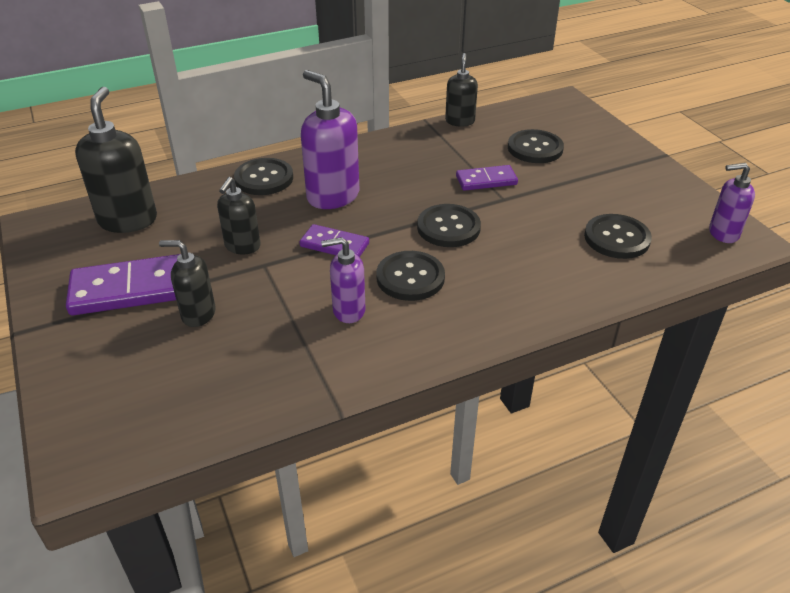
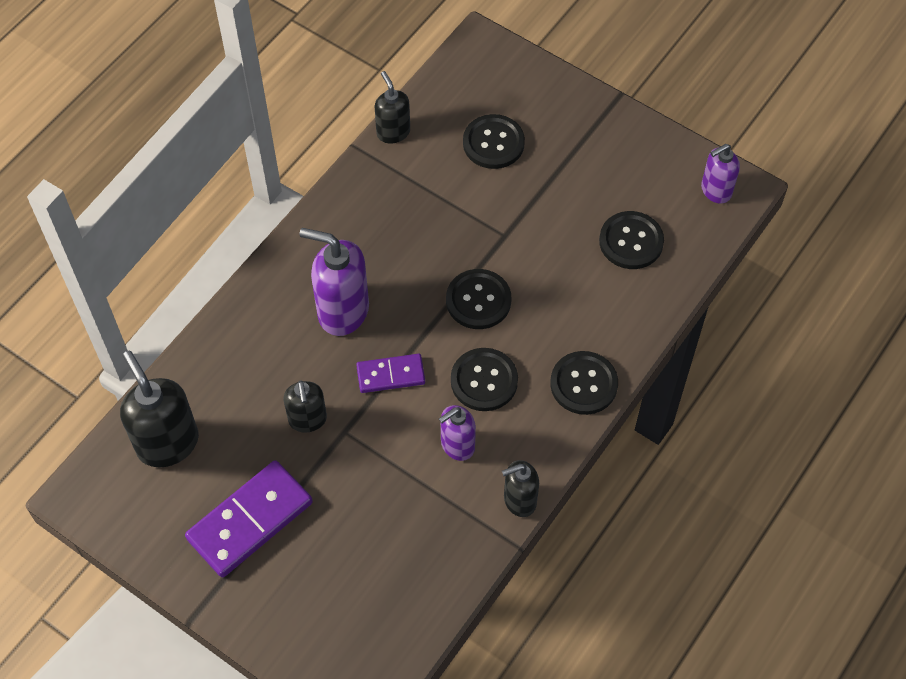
camera: 30 degrees left, 20 degrees up
(198, 314) = (333, 516): black soap dispenser -> black soap dispenser (519, 500)
(264, 178) = (255, 319): black button -> black button (583, 384)
(486, 180) = (474, 216): purple domino -> none

